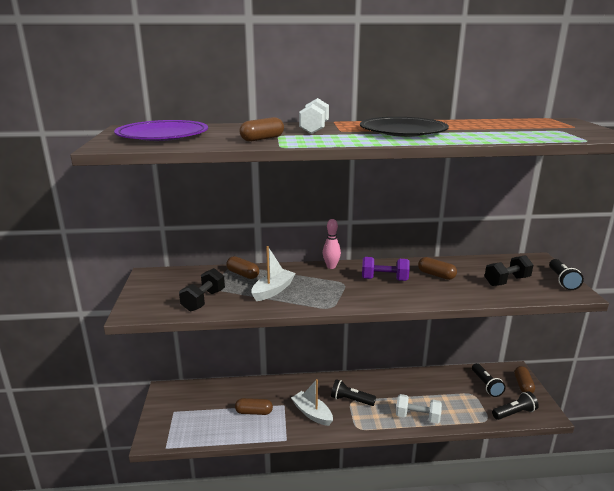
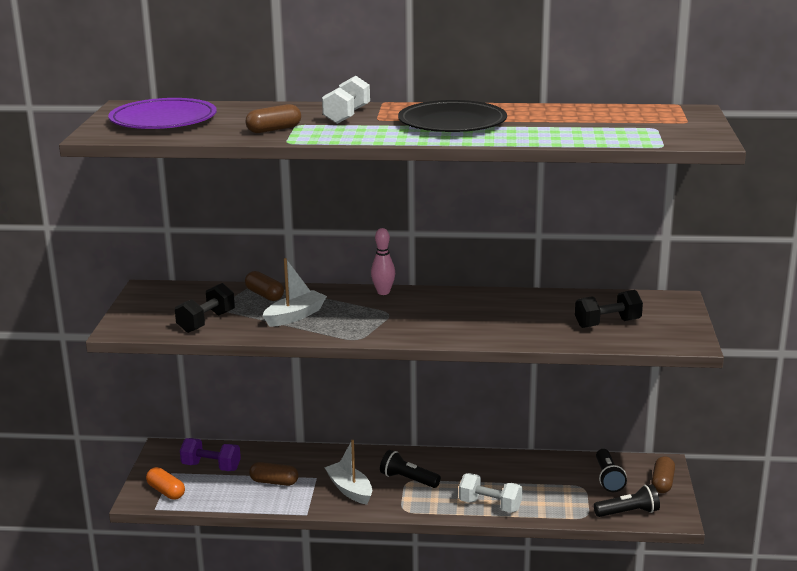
camera: 10 degrees right, 0 degrees up
(172, 430) = (166, 491): none -> orange capsule
(384, 279) = (444, 312): purple dumbbell -> purple dumbbell (211, 467)
(436, 275) = (517, 310): brown capsule -> none
(562, 281) = (684, 327): black flashlight -> none

